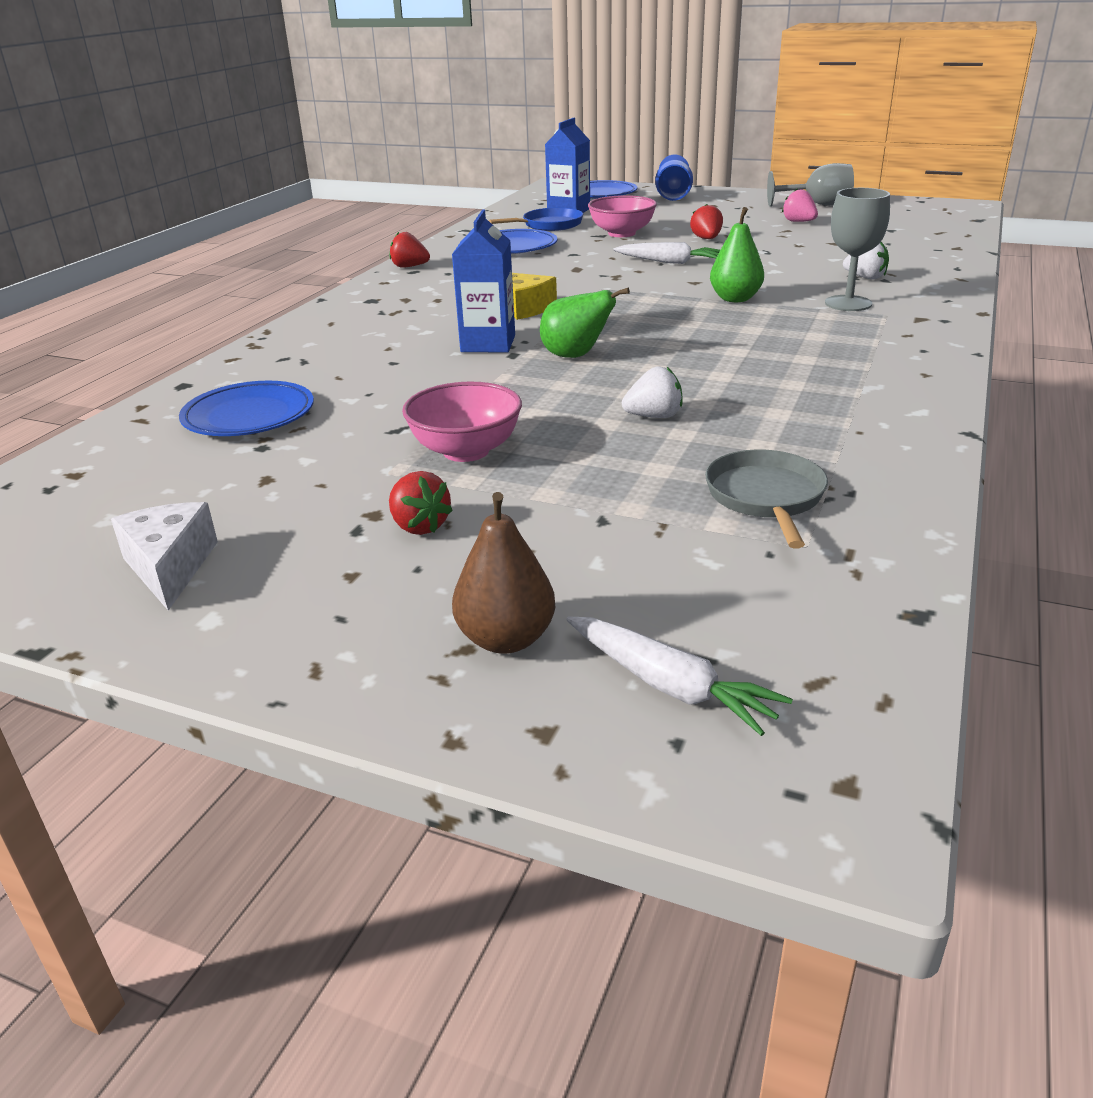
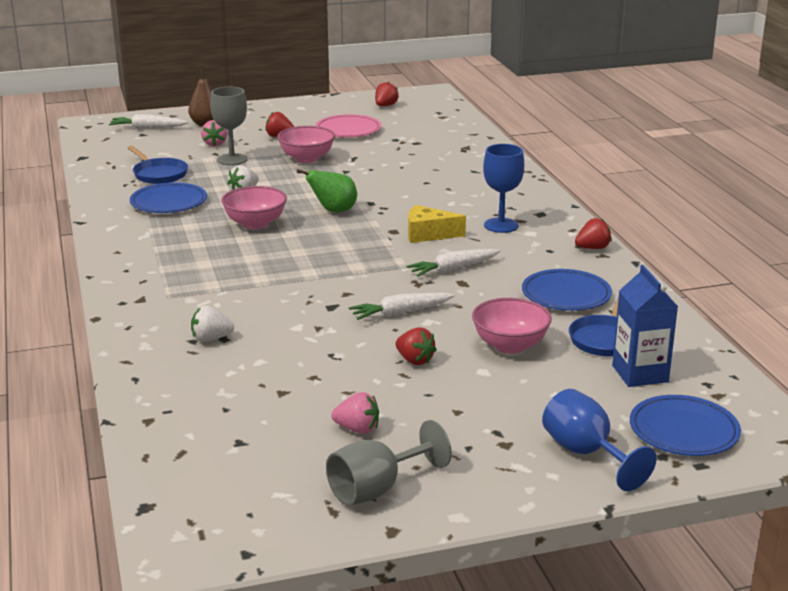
camera: 140 degrees right, 5 degrees down
(69, 547) = (385, 106): none -> red strawberry
(170, 567) = (340, 111): white cheese -> none
(249, 416) = (431, 146): blue plate -> blue plate (169, 203)
(279, 496) = (348, 130): none -> pink plate
(435, 299) = (501, 225): none -> blue goblet
(488, 344) = (398, 205): blue carton -> none
(563, 278) = (453, 269): none -> white carrot
(570, 550) = (215, 144): none -> pink strawberry
(699, 364) = (255, 224): none -> pink bowl
(735, 299) = (293, 283): green pear -> none
(766, 498) = (159, 174): grey pan -> blue pan
(848, 303) = (204, 301): grey goblet -> grey goblet (232, 159)

